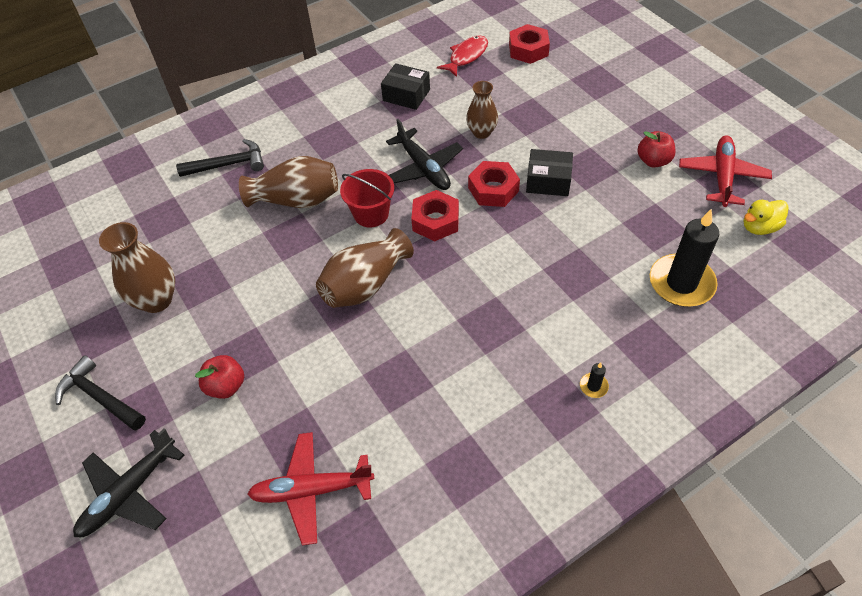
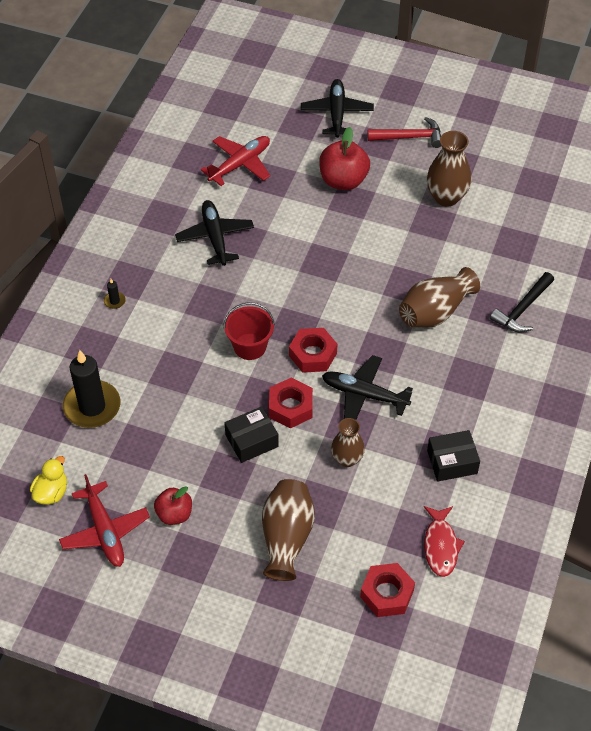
camera: 140 degrees right, 0 degrees up
(100, 397) = (410, 137): black hammer -> red hammer
(226, 386) = (343, 180): red apple -> red apple, size x1.59
(365, 285) = (319, 281): brown vase -> brown vase (286, 537)
(371, 214) = (367, 333): red bucket -> red bucket (250, 346)
(425, 400) = (215, 237): none -> black plane

